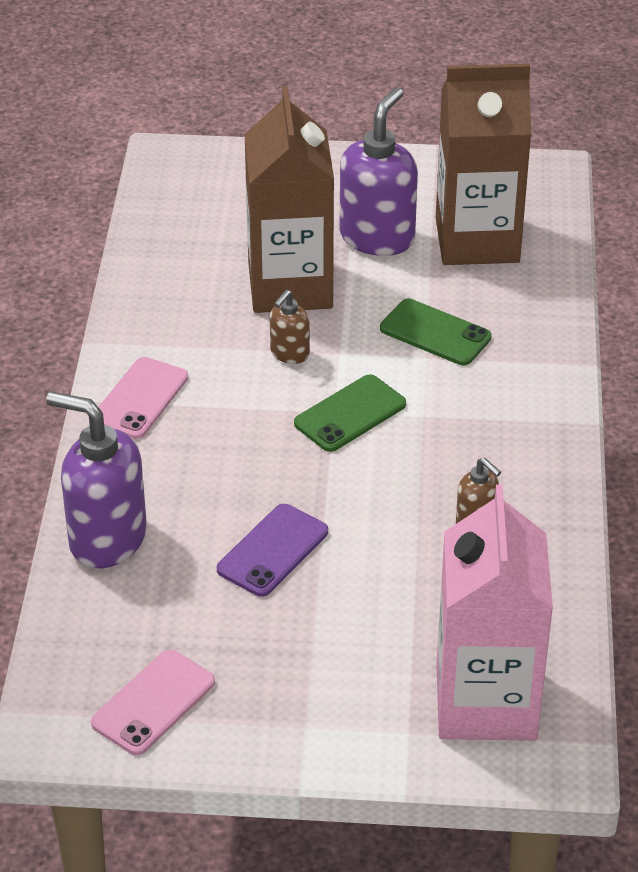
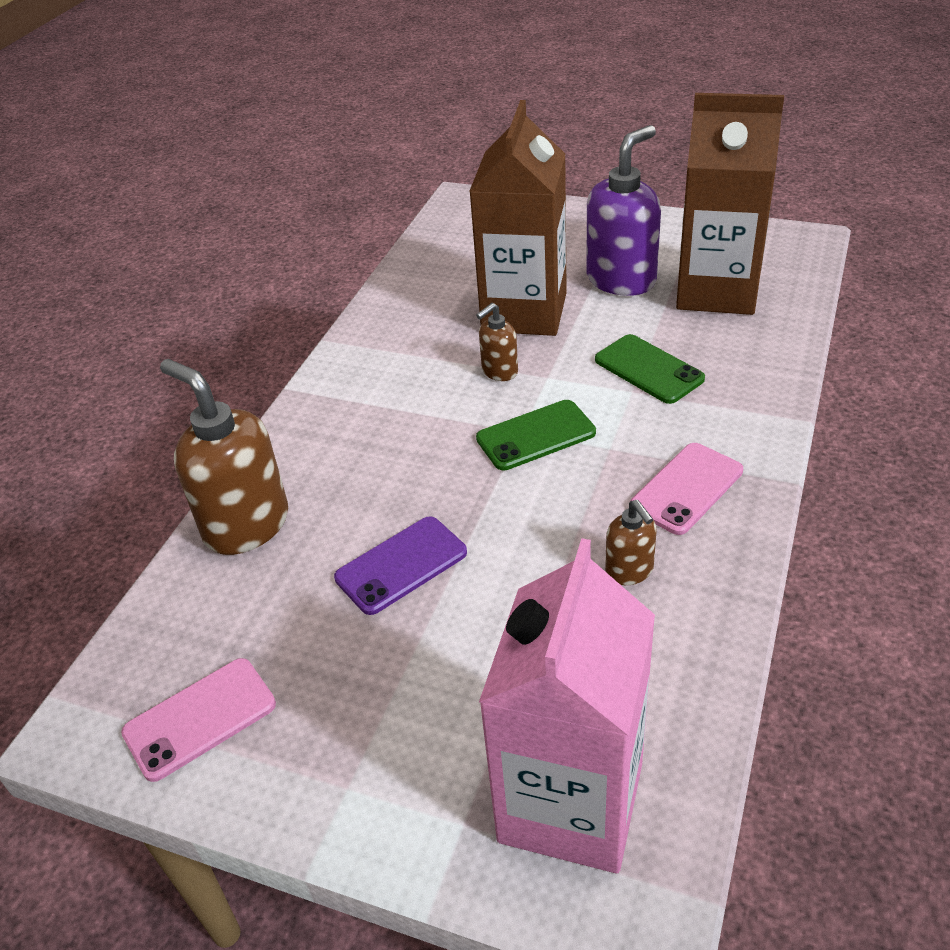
camera: 20 degrees right, 0 degrees up
(107, 539) = (246, 525): purple soap dispenser -> brown soap dispenser
(140, 398) = (344, 394): pink phone -> pink phone (686, 488)

